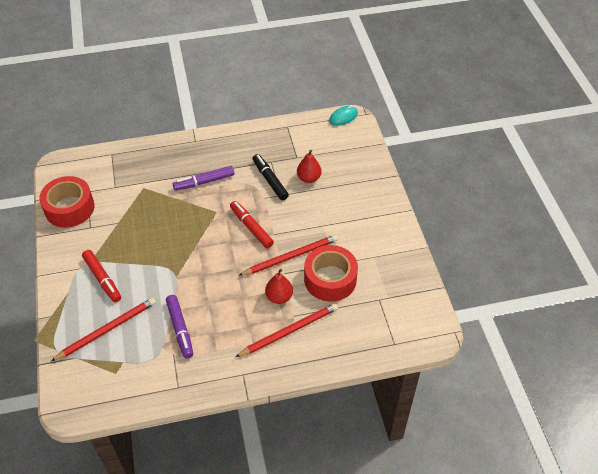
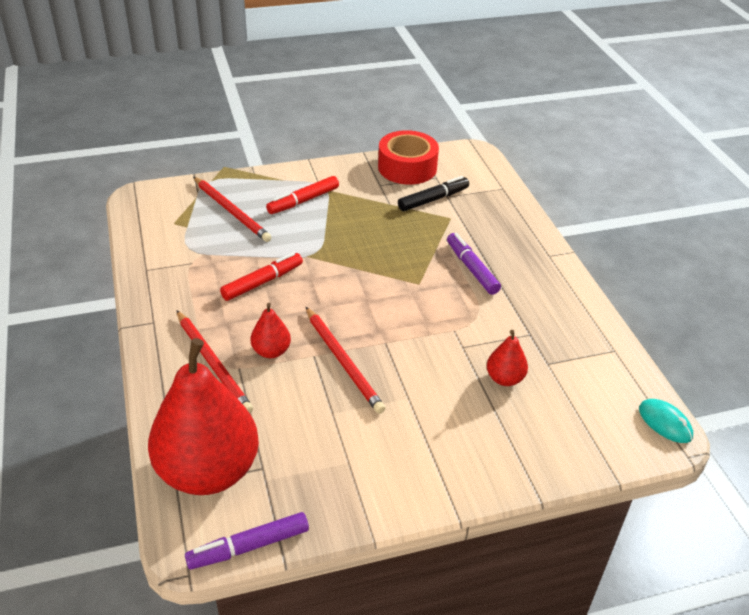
camera: 85 degrees right, 10 degrees down
(180, 329) = (227, 265): purple marker -> purple marker (249, 547)
(251, 227) = (394, 318): red marker -> red marker (262, 282)
(270, 180) = (490, 334): black marker -> black marker (433, 199)
(330, 279) = (302, 406): red tape -> none
(383, 327) = (208, 471): none -> red pear

